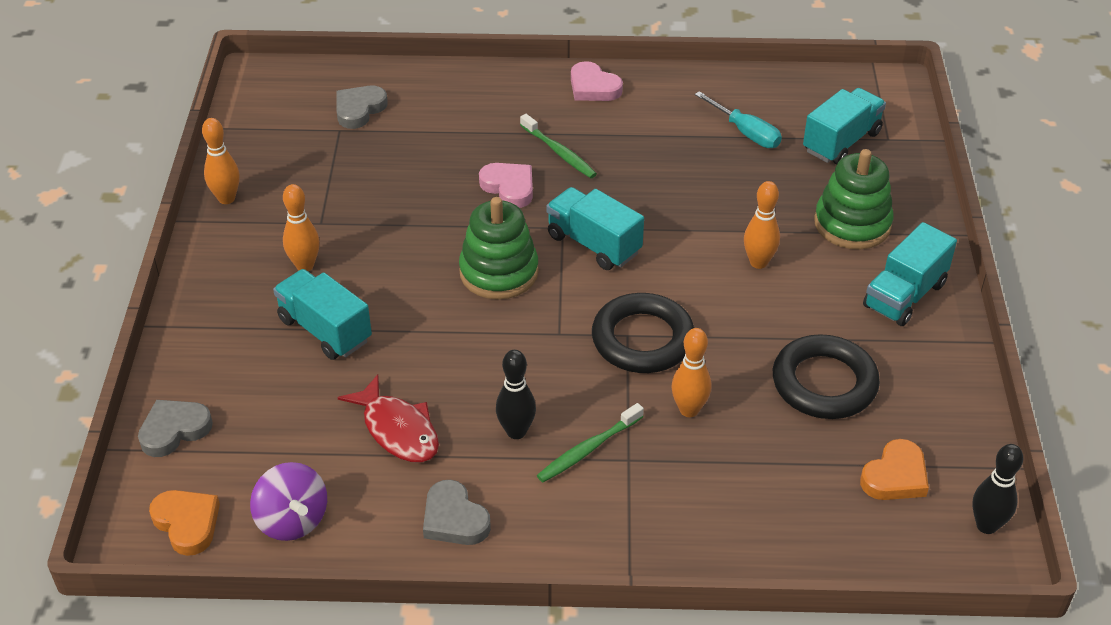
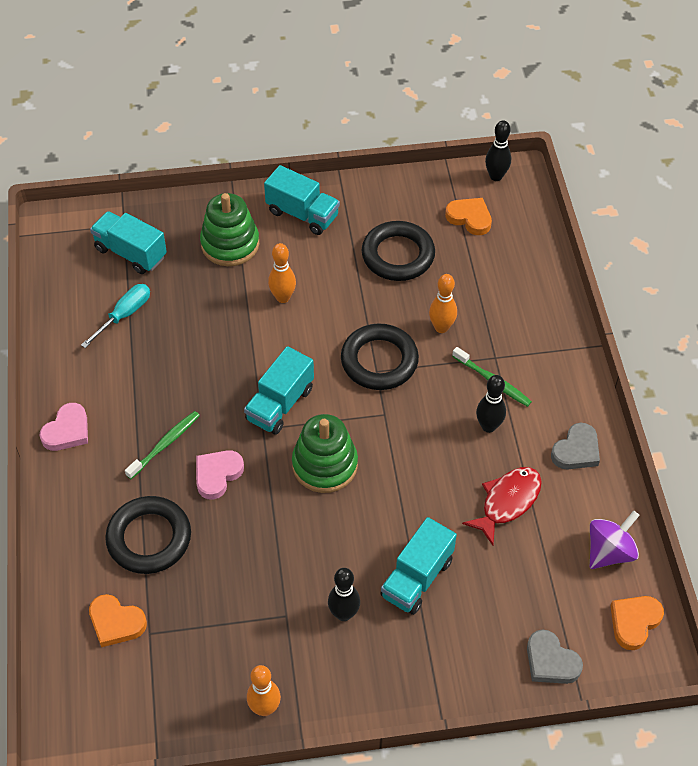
camera: 100 degrees left, 10 degrees up
(305, 265) = (344, 614): orange bowling pin -> black bowling pin
(359, 109) = (116, 622): grey heart -> orange heart
(445, 135) = (149, 538): none -> black ring

